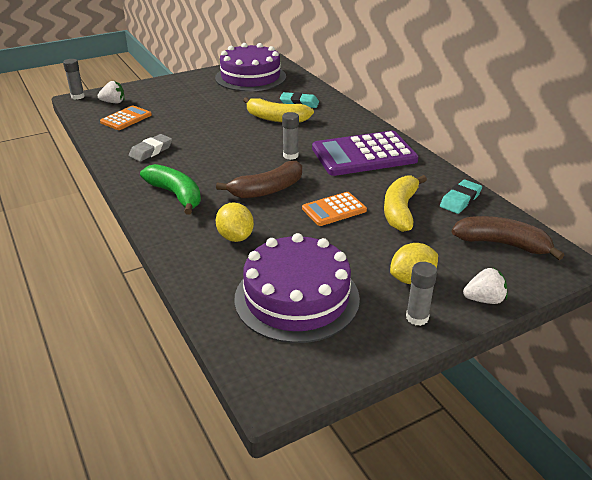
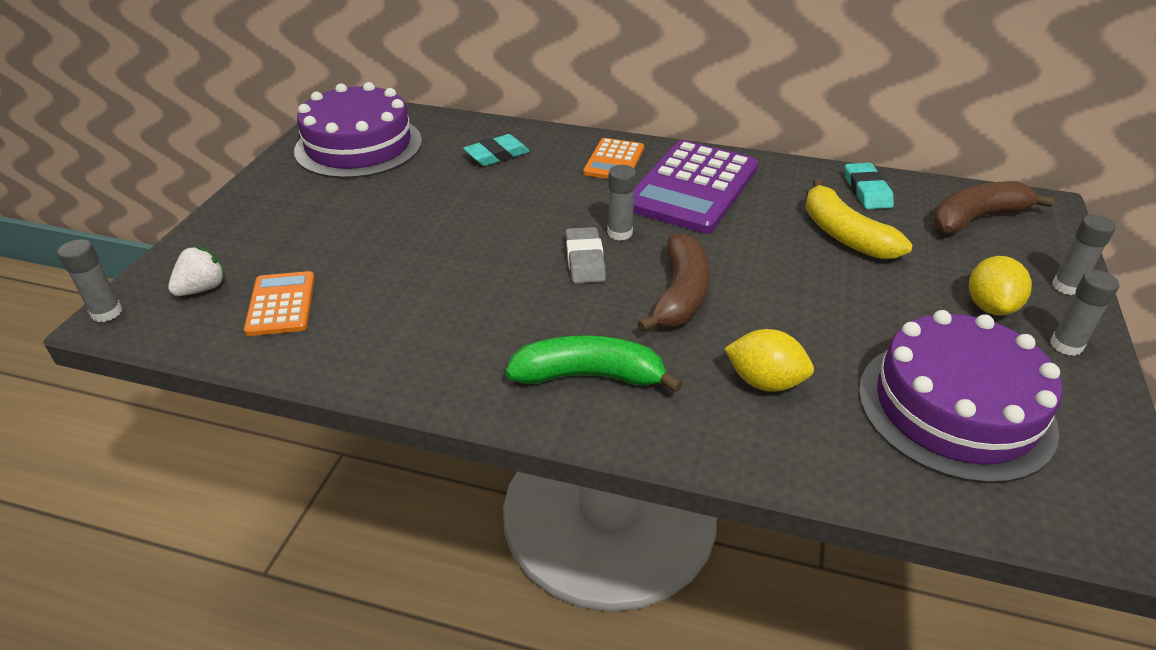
camera: 45 degrees left, 5 degrees up
(151, 151) = (426, 333): grey eraser -> grey eraser (585, 260)
(276, 118) = (508, 191): yellow banana -> none
(334, 209) = (790, 275): orange calculator -> orange calculator (614, 161)
(484, 299) = (1067, 286): white strawberry -> grey glue stick

